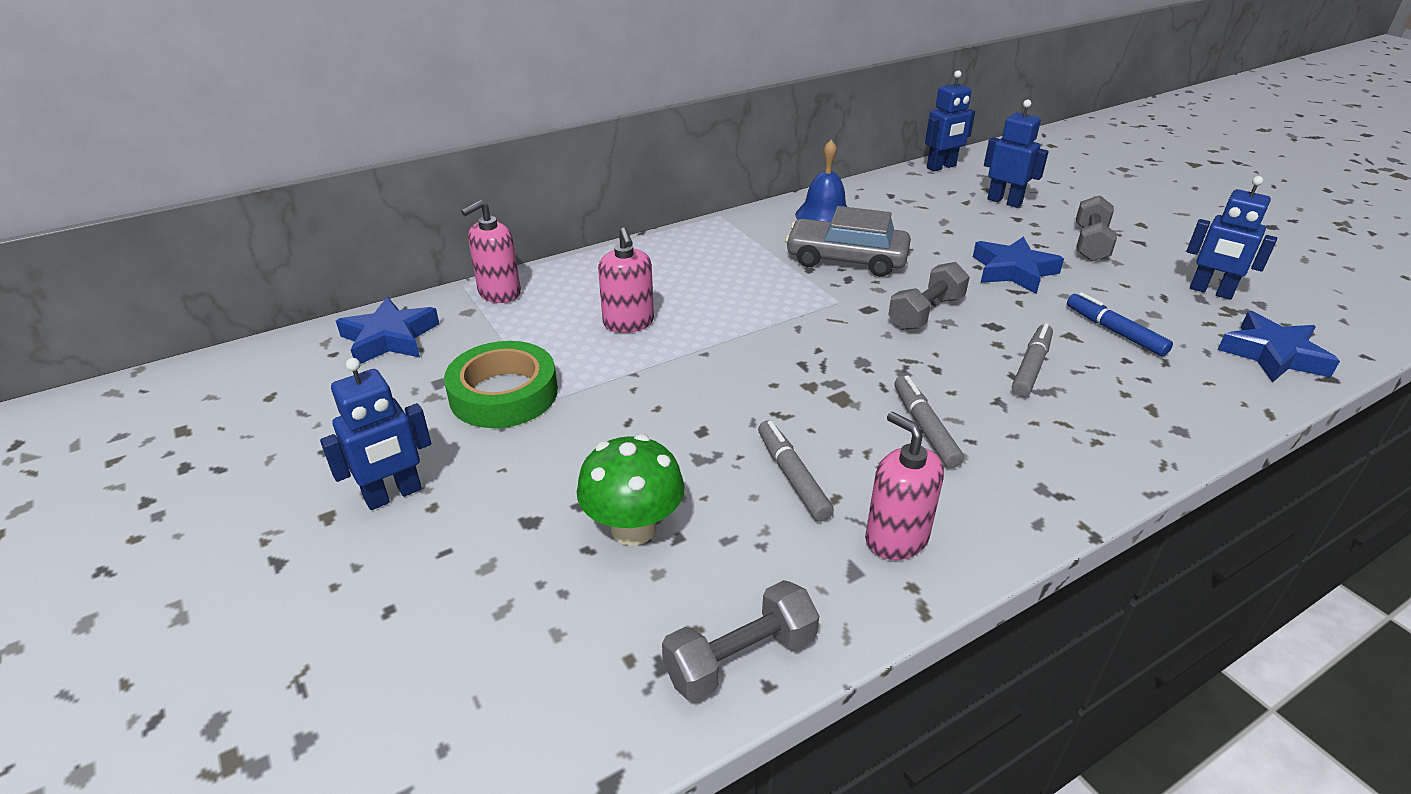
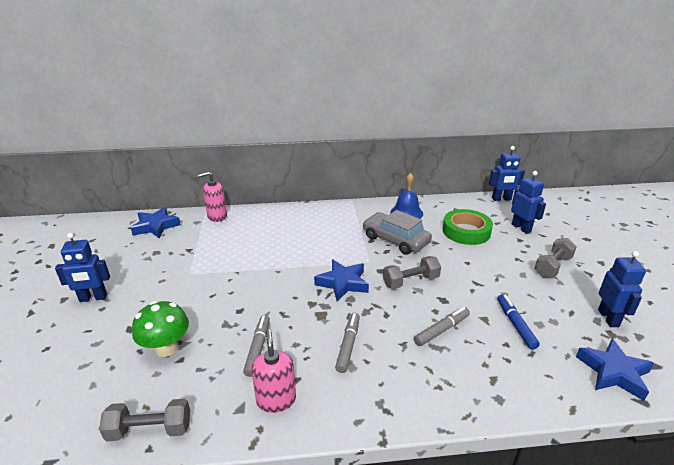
camera: 25 degrees right, 5 degrees down
(504, 394) = (175, 265): green tape -> green tape (466, 231)
(628, 323) = (258, 246): pink soap dispenser -> none
(1013, 271) = (486, 271): blue star -> blue star (343, 283)
(1211, 291) = (608, 318): blue robot -> blue robot turned 150 degrees counterclockwise

